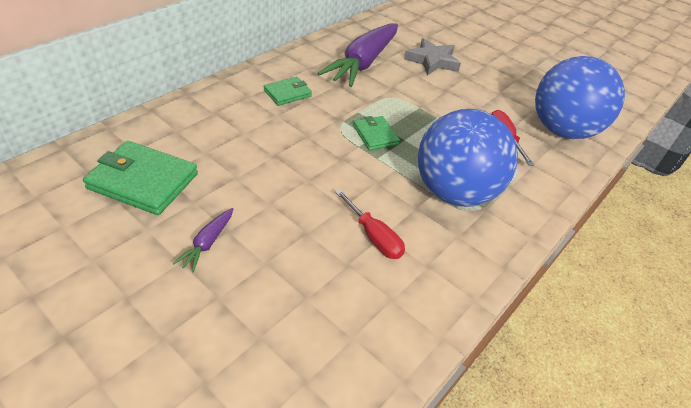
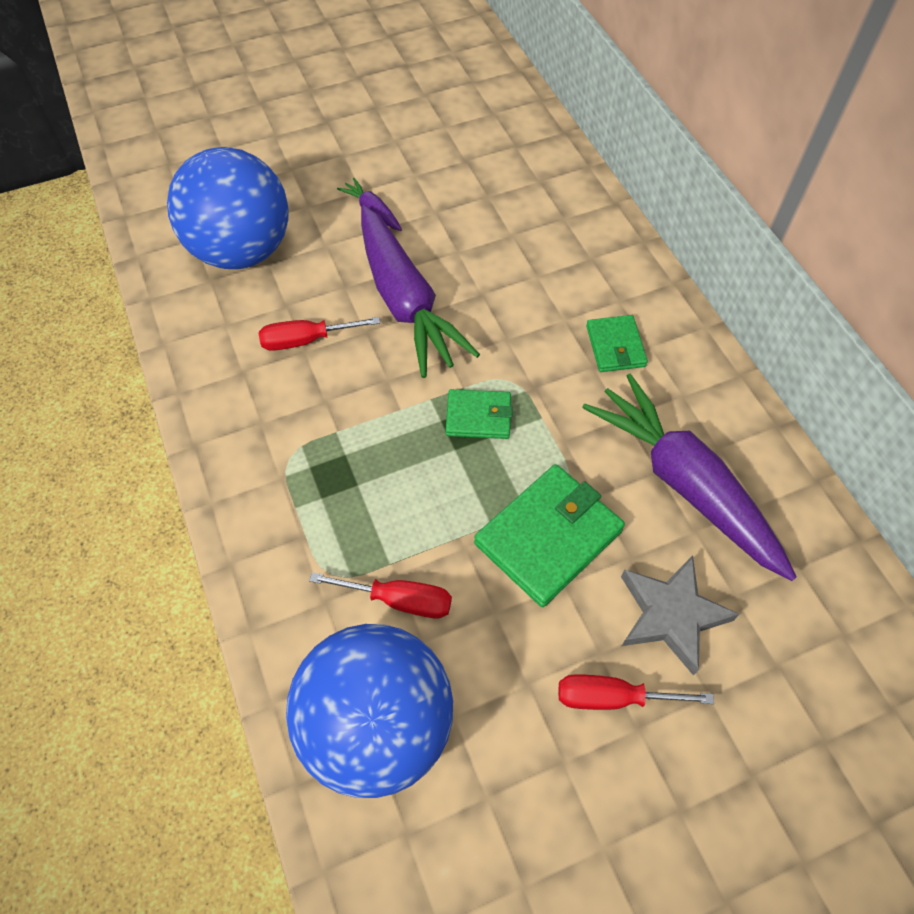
camera: 120 degrees right, 15 degrees up
(143, 181) = (483, 181): green wallet -> green wallet (548, 537)
(303, 191) = (406, 302): none -> purple carrot
(454, 192) = (326, 457): blue ball -> blue ball (242, 251)
(481, 71) = (612, 697): none -> red screwdriver

